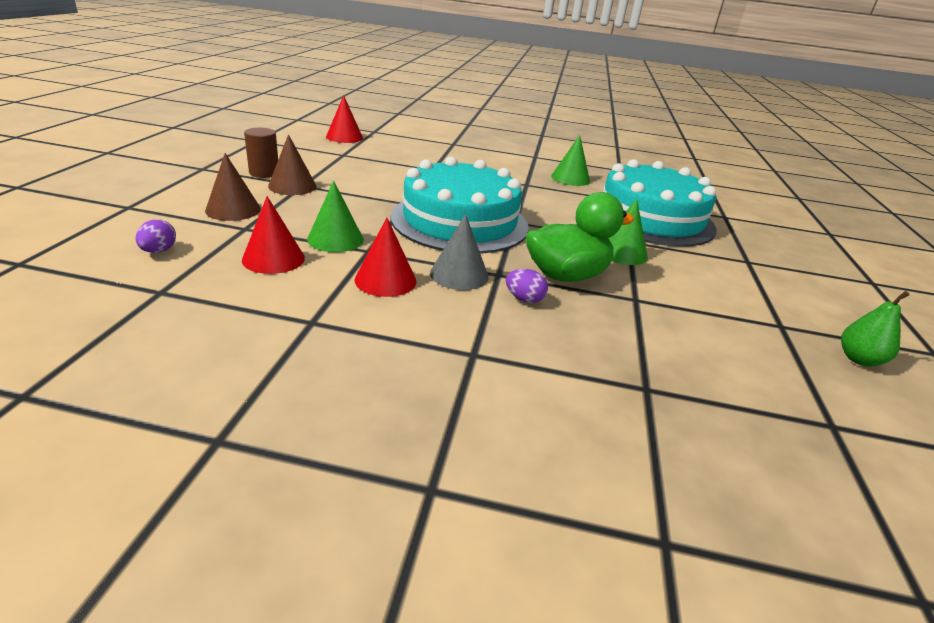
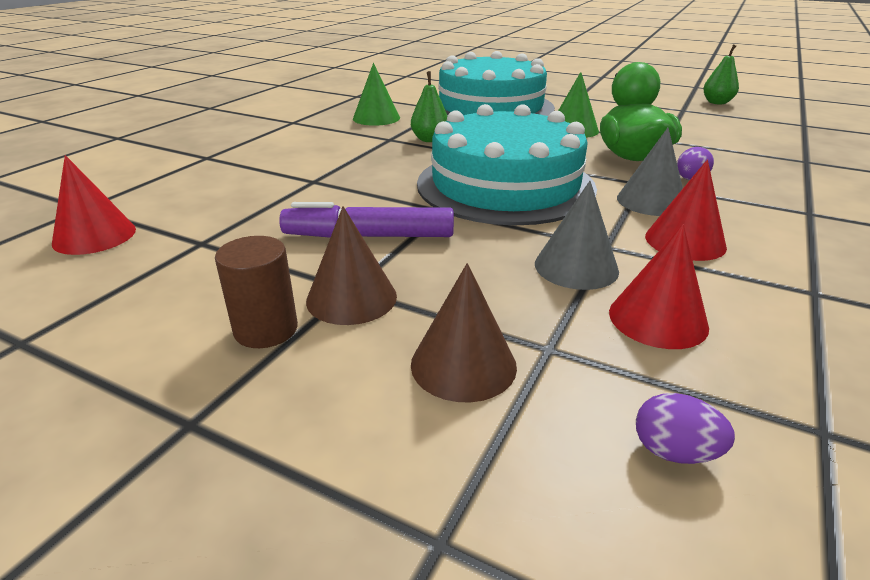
camera: 70 degrees left, 0 degrees up
(335, 239) = (576, 267): green cone -> grey cone
(361, 186) = (369, 236): none -> purple marker
(537, 196) = (429, 139): none -> green pear

